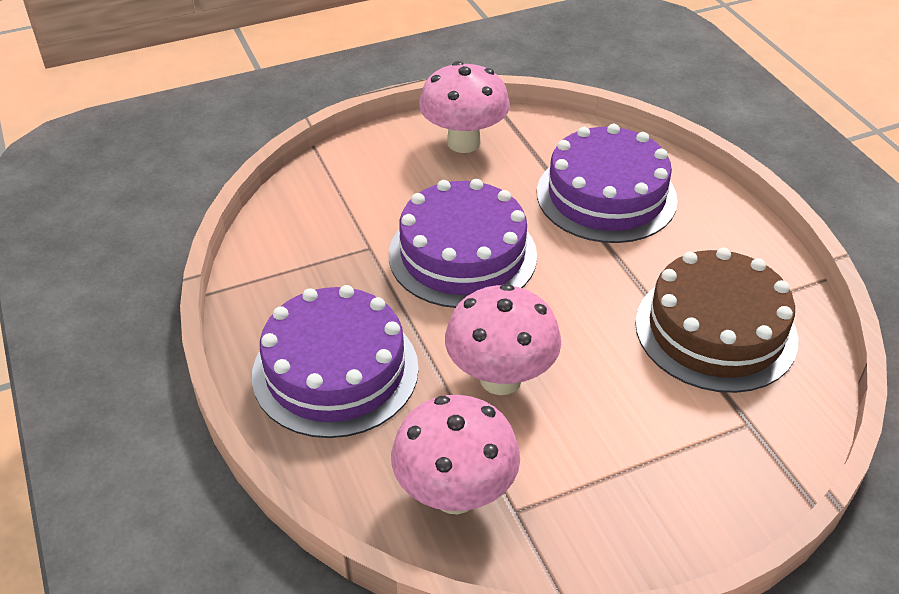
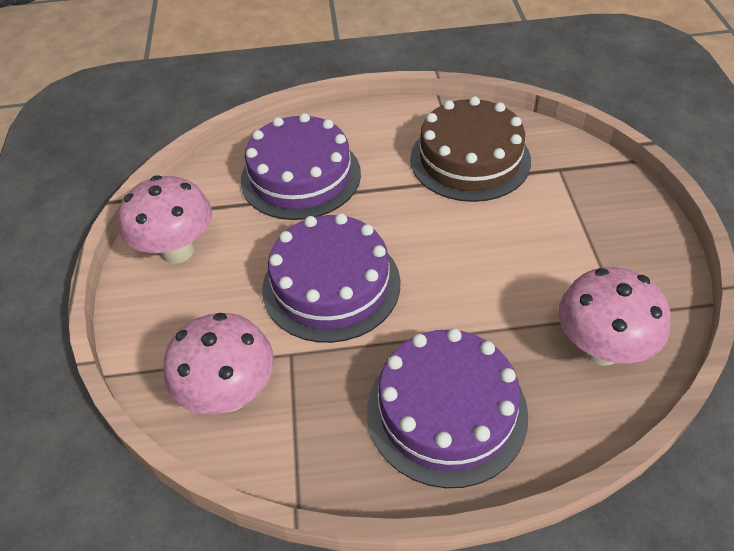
camera: 70 degrees left, 5 degrees up
(500, 378) = (486, 292): pink mushroom -> pink mushroom (230, 394)

